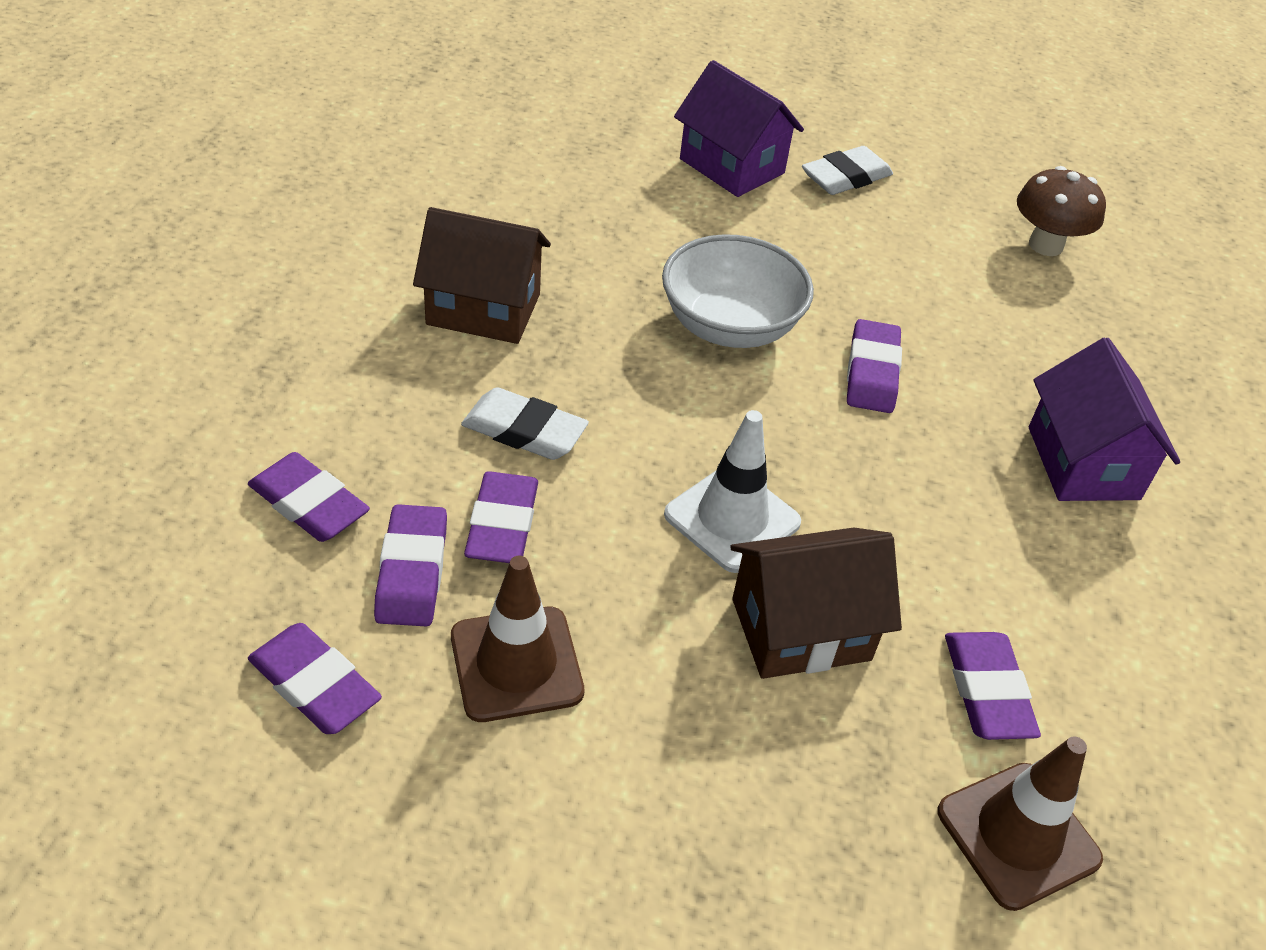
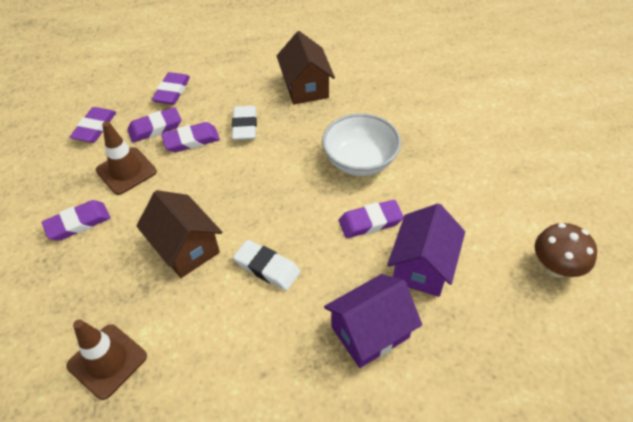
camera: 70 degrees right, 5 degrees up
(732, 166) = (483, 119): purple house -> purple house (422, 267)
(732, 518) = (236, 204): white traffic cone -> none
(846, 177) = (522, 163): white eraser -> white eraser (267, 267)
(987, 690) = (184, 328): purple eraser -> purple eraser (78, 223)

